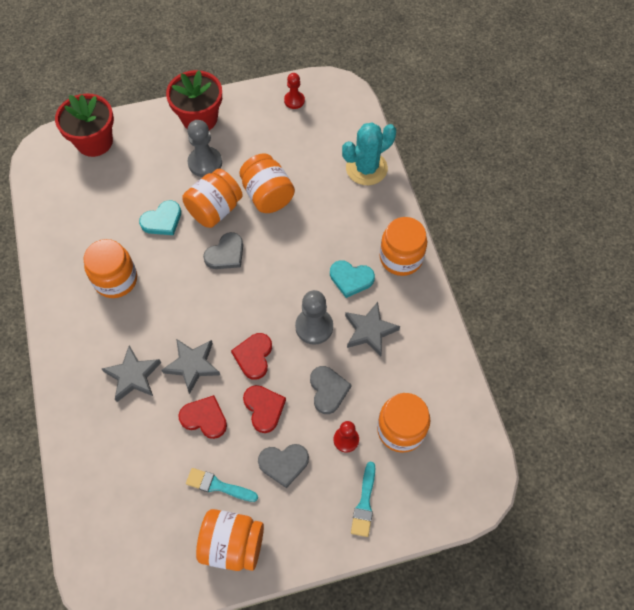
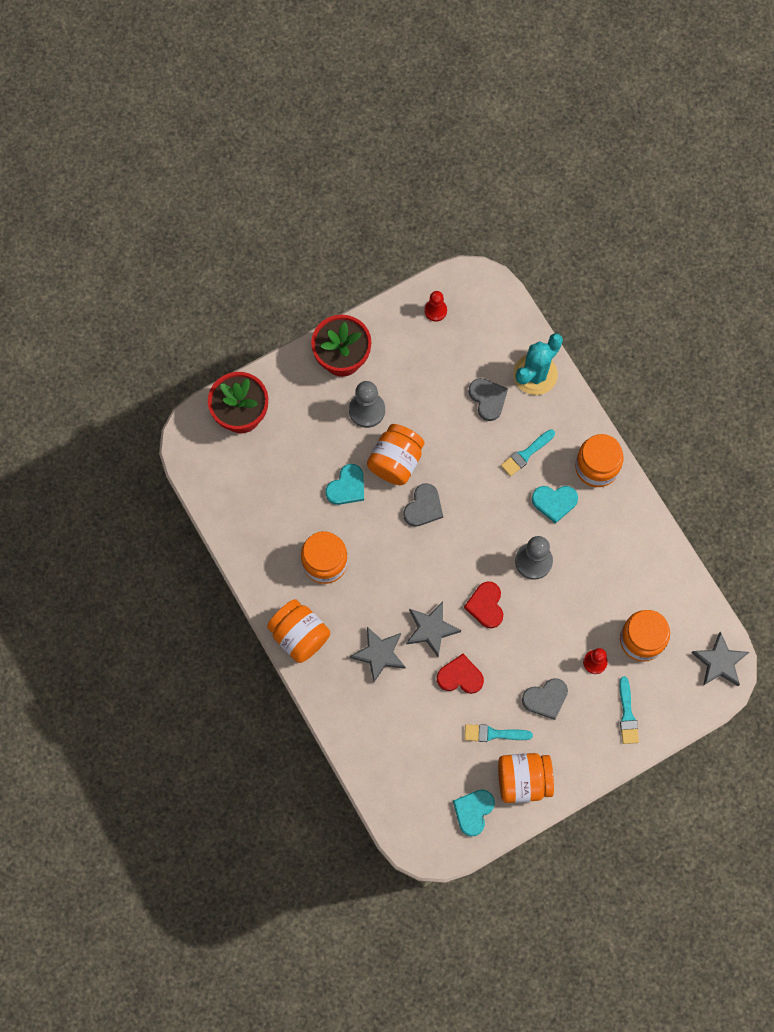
camera: 15 degrees left, 10 degrees up
(168, 564) = (473, 811): none -> turquoise heart
(264, 408) = (511, 653): red heart -> none
(267, 195) = (444, 431): orange jar -> orange jar (299, 635)
(328, 390) = (565, 620): grey heart -> grey heart (488, 399)
(337, 231) = (526, 454): none -> turquoise brush
(369, 331) = (587, 551): grey star -> grey star (719, 662)

